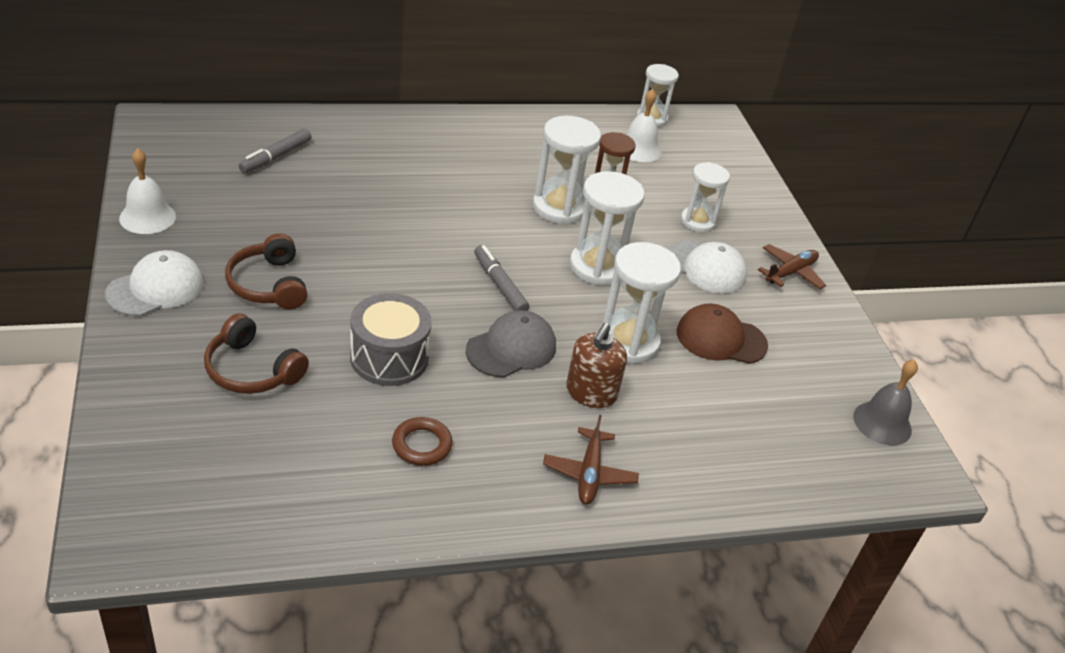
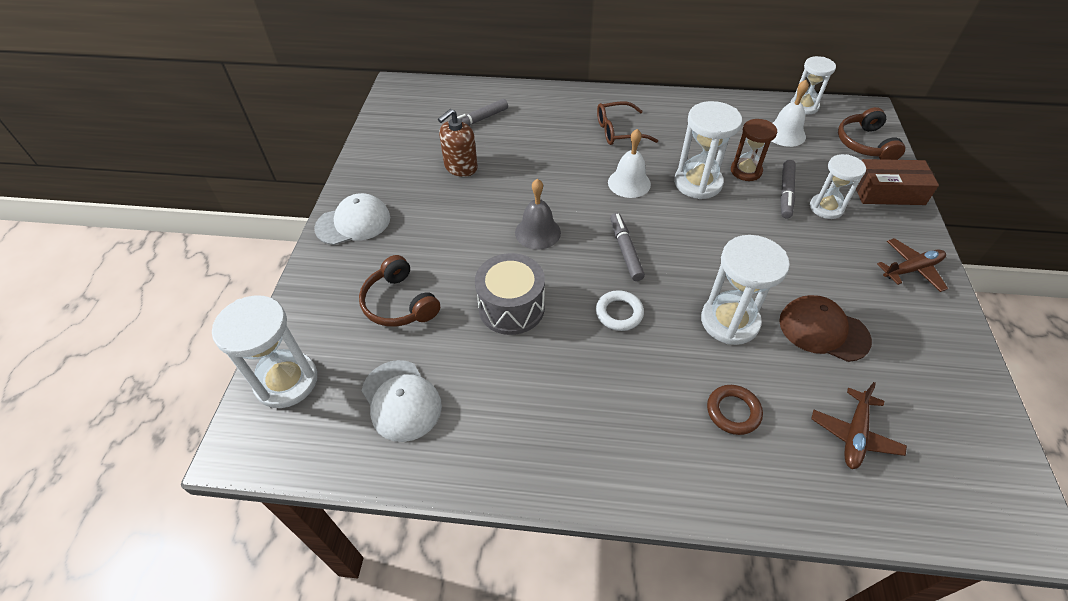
camera: 25 degrees right, 10 degrees up
(147, 217) = (368, 163): white bell -> white bell (629, 183)
(268, 284) = (437, 229): brown headphones -> brown headphones (864, 144)
(422, 445) = (514, 396): brown ring -> brown ring (733, 412)
(455, 158) = (619, 131): none -> brown glasses
(511, 348) = (619, 313): grey cap -> white ring
(589, 474) = (657, 454): brown plane -> brown plane (854, 435)
(591, 393) = (680, 369): brown soap dispenser -> brown soap dispenser (460, 167)
(597, 267) = (719, 243): white hourglass -> white hourglass (286, 381)
(654, 210) = (786, 193): none -> grey marker
(706, 267) = (824, 254): white cap -> white cap (401, 400)
(754, 200) = (887, 192): none -> brown box
(882, 423) = (984, 452): grey bell -> grey bell (537, 232)

